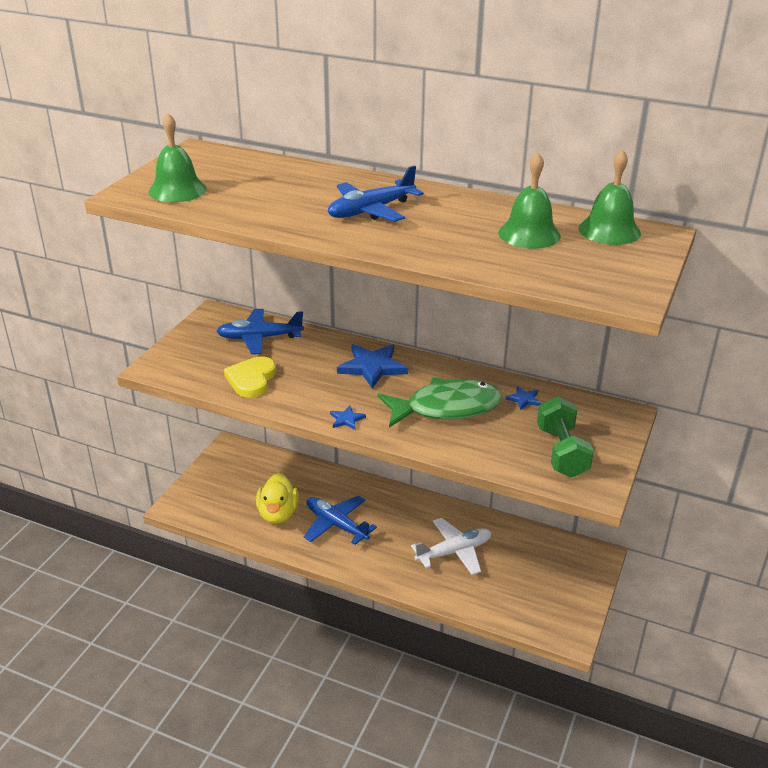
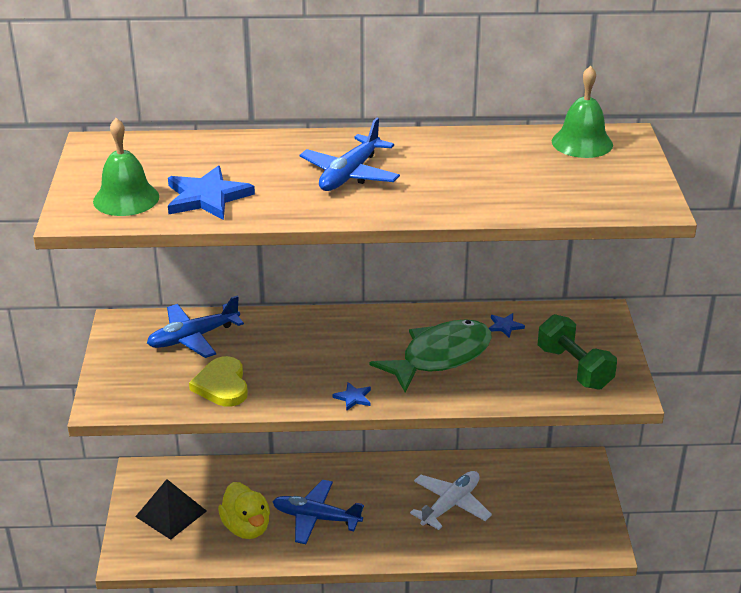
camera: 25 degrees left, 0 degrees up
(229, 484) = (171, 513): none -> black pyramid
(372, 367) = (336, 335): blue star -> blue star (207, 197)
(529, 234) = (517, 164): green bell -> none

